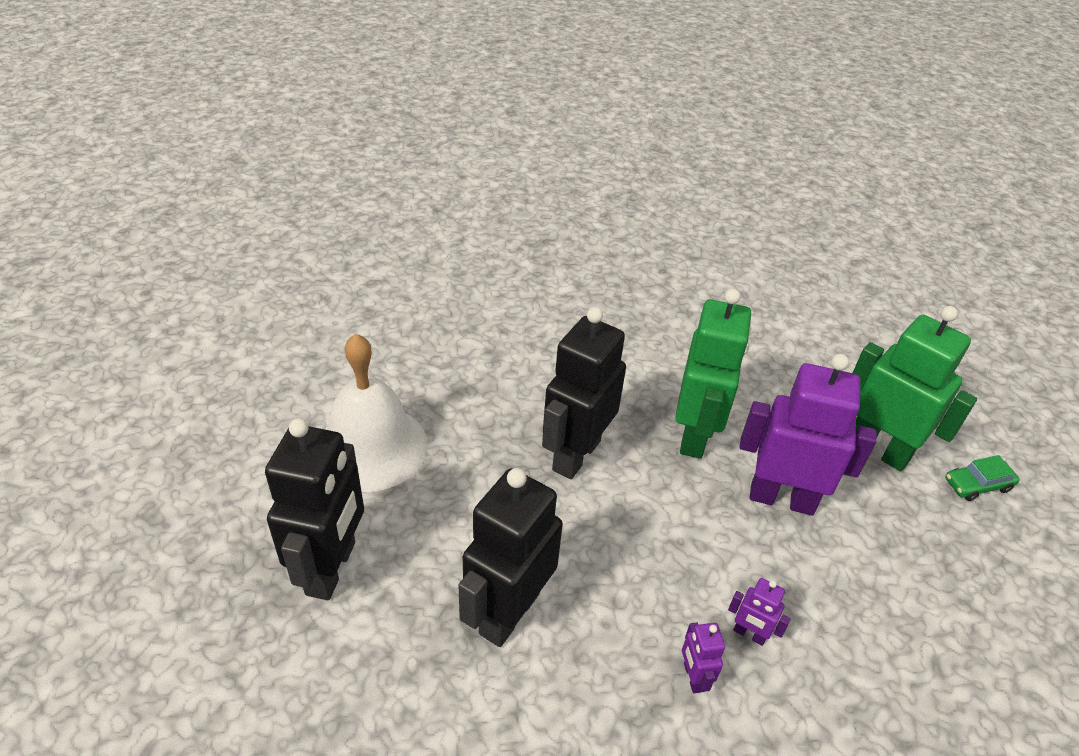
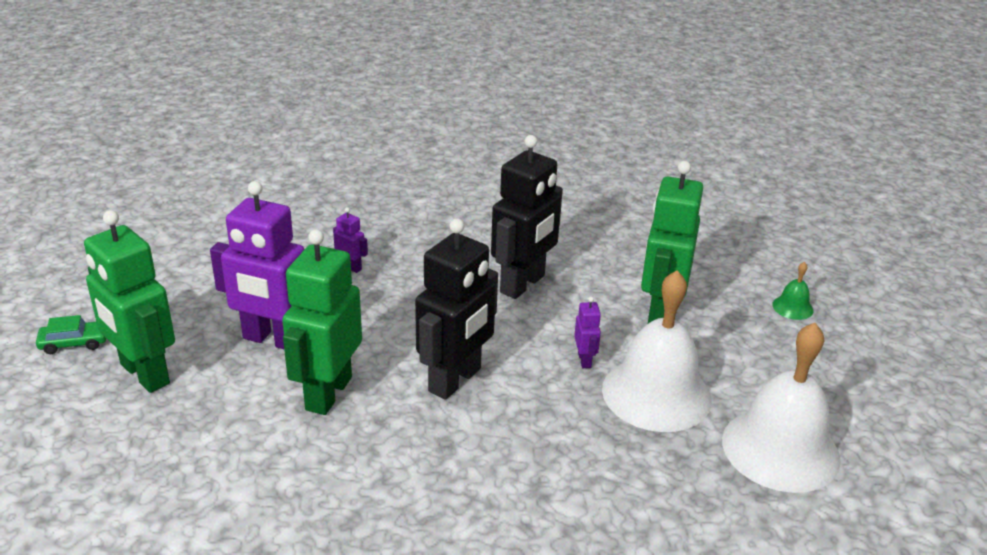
camera: 175 degrees left, 10 degrees down
(145, 589) = (792, 307): none -> green bell
(273, 393) = (780, 449): none -> white bell
(332, 568) = (660, 312): black robot -> green robot
(693, 677) = (400, 252): purple robot -> purple robot (584, 360)

